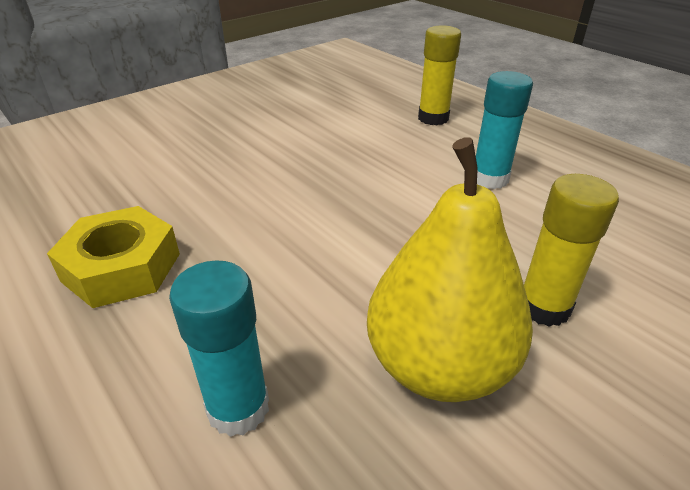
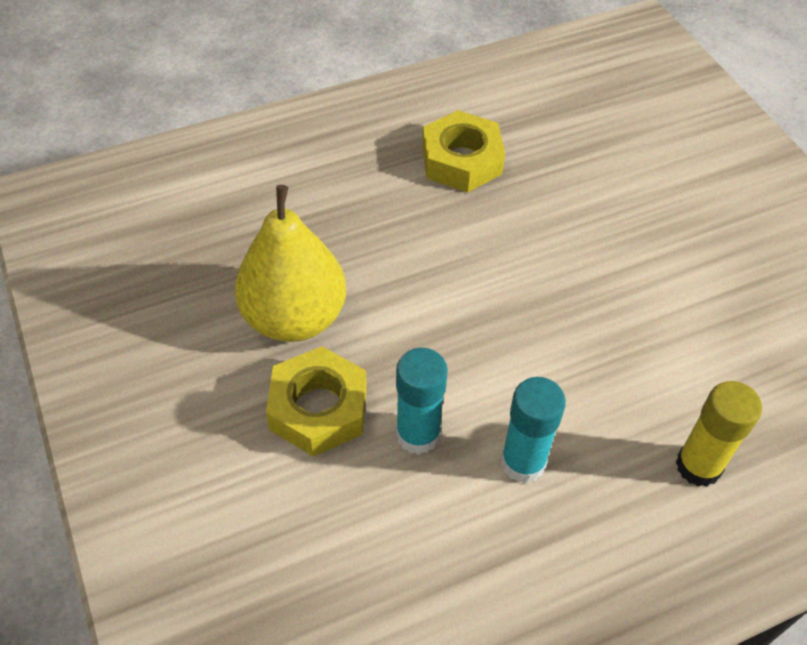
camera: 105 degrees right, 15 degrees up
(238, 408) = (308, 212): turquoise glue stick -> turquoise glue stick (418, 434)
(543, 307) = (318, 409): yellow glue stick -> yellow nut

